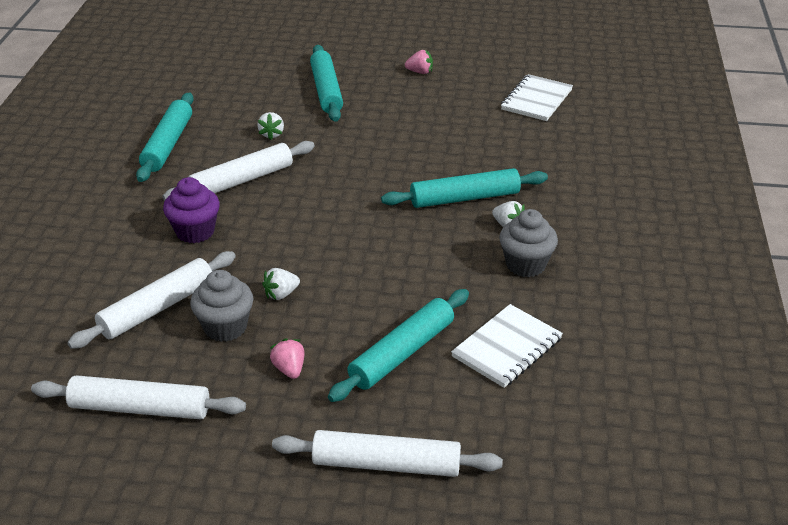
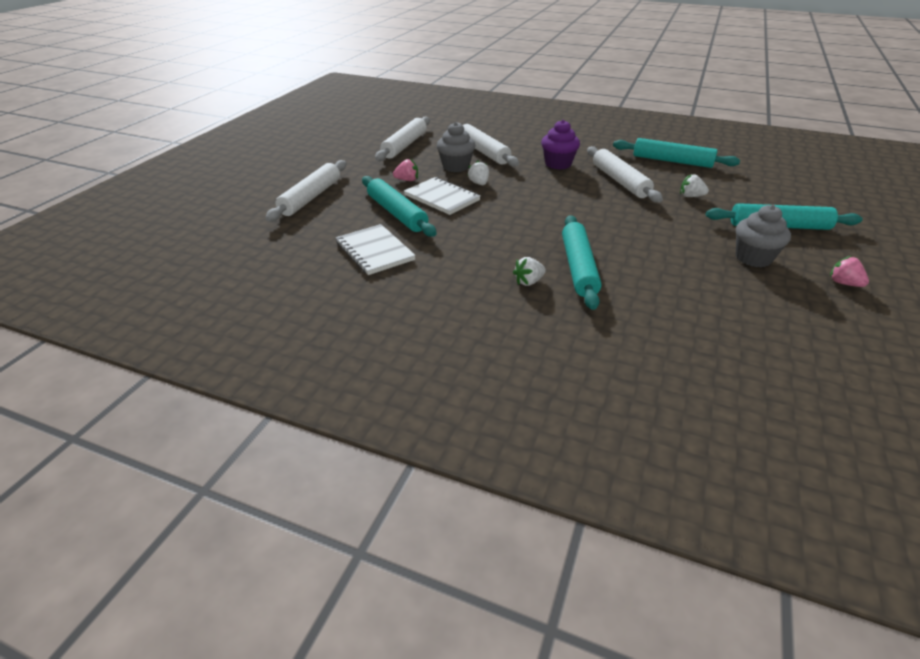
camera: 105 degrees right, 0 degrees up
(420, 72) = (844, 283): pink strawberry -> pink strawberry turned 120 degrees clockwise
(525, 265) = (468, 279): grey cupcake -> grey cupcake (753, 258)
(537, 100) = (797, 357): white notebook -> white notebook (441, 198)

